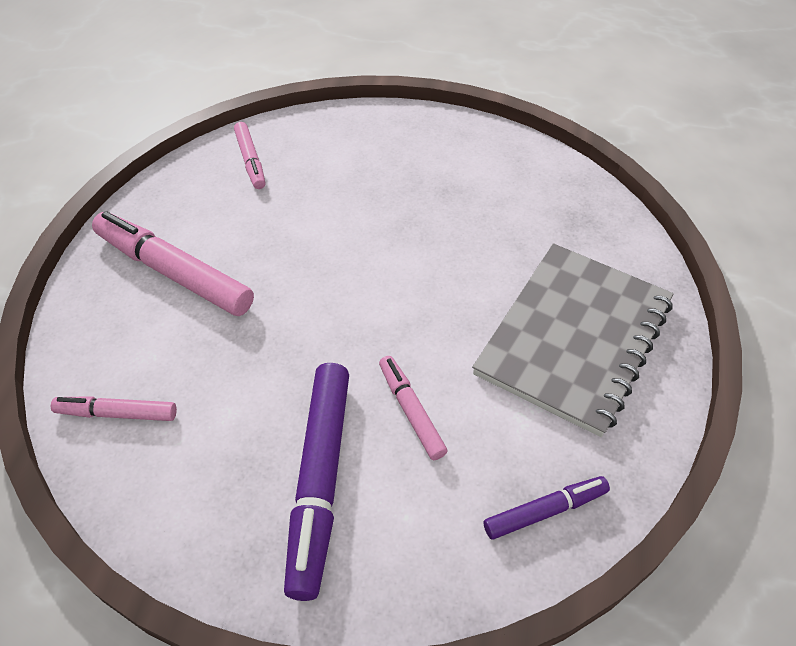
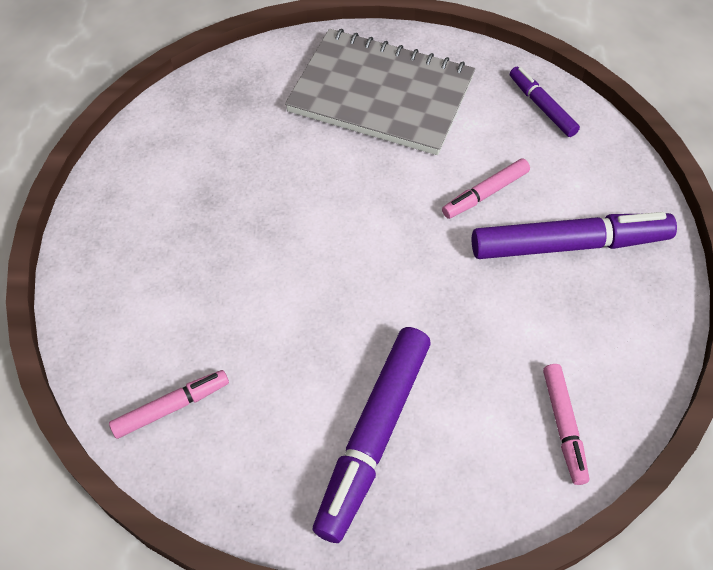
camera: 100 degrees left, 5 degrees up
(174, 272) = (374, 436): pink marker -> purple marker

